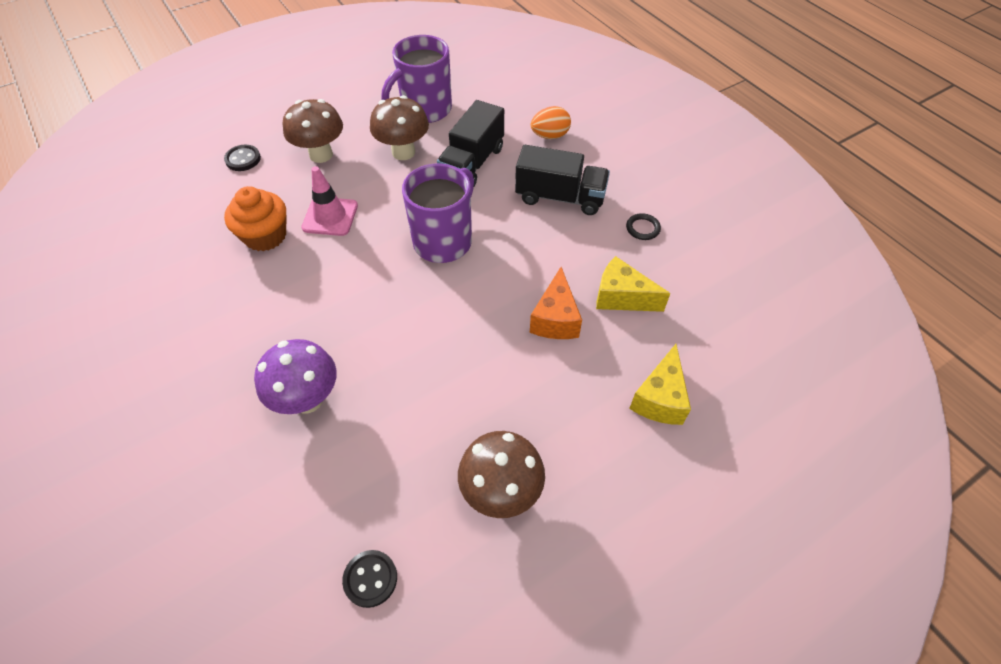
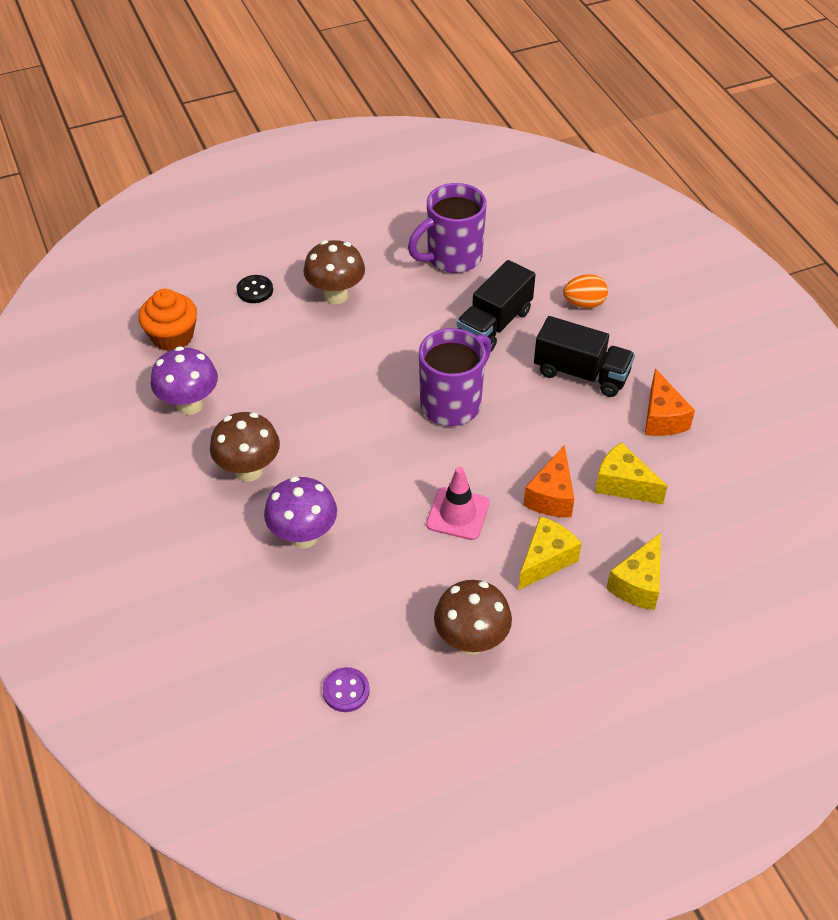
camera: 10 degrees right, 5 degrees down
(181, 276) = (189, 404): none -> purple mushroom
(265, 236) = (273, 375): orange cupcake -> orange cupcake (172, 336)
(330, 216) = (339, 363): pink traffic cone -> pink traffic cone (458, 514)
(370, 579) = (346, 691): black button -> purple button
(403, 152) = (423, 303): brown mushroom -> brown mushroom (249, 470)
(562, 387) = (546, 560): none -> yellow cheese
(642, 228) = (662, 418): black ring -> orange cheese

